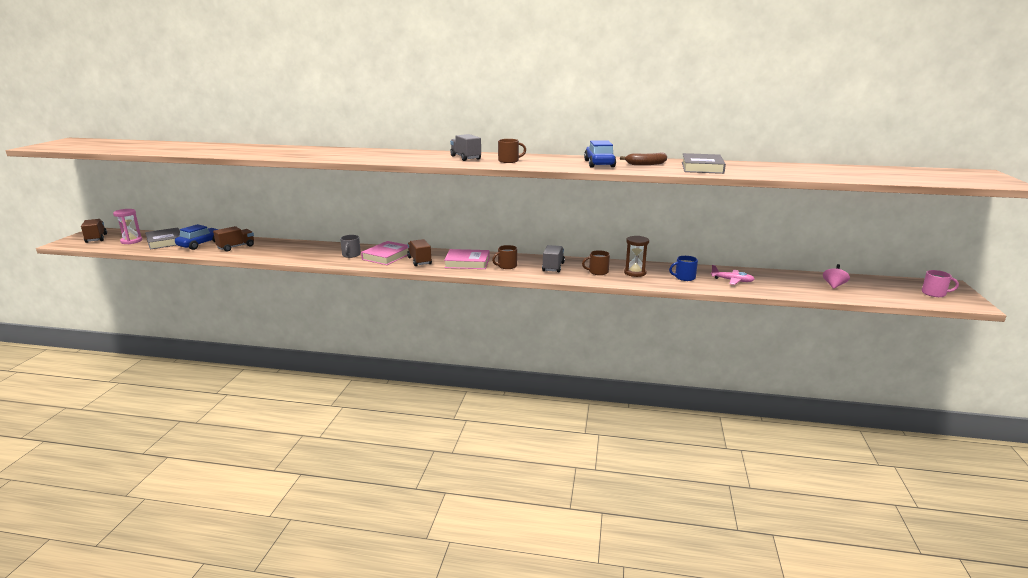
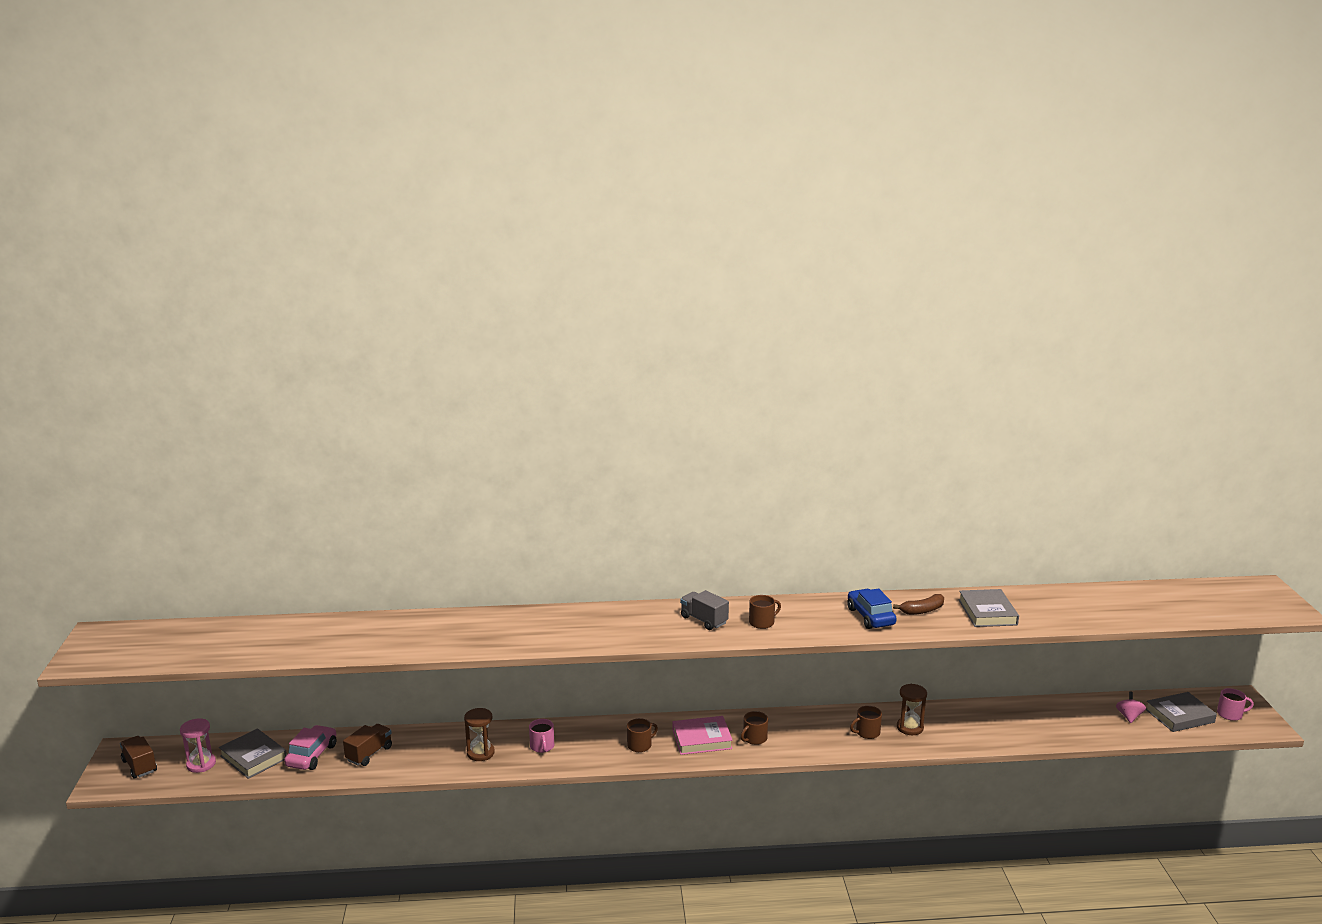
camera: 15 degrees left, 0 degrees up
(200, 244) = (312, 755): blue car -> pink car
(307, 253) = (480, 753): none -> brown hourglass
(351, 255) = (542, 746): grey mug -> pink mug
(387, 256) = (591, 742): pink book -> none
(419, 261) = (640, 745): brown truck -> brown mug
(553, 267) = (810, 731): grey truck -> none
(684, 277) = (968, 728): blue mug -> none
(732, 281) = (1022, 725): pink plane -> none
(883, 289) = (1179, 716): none -> grey book

